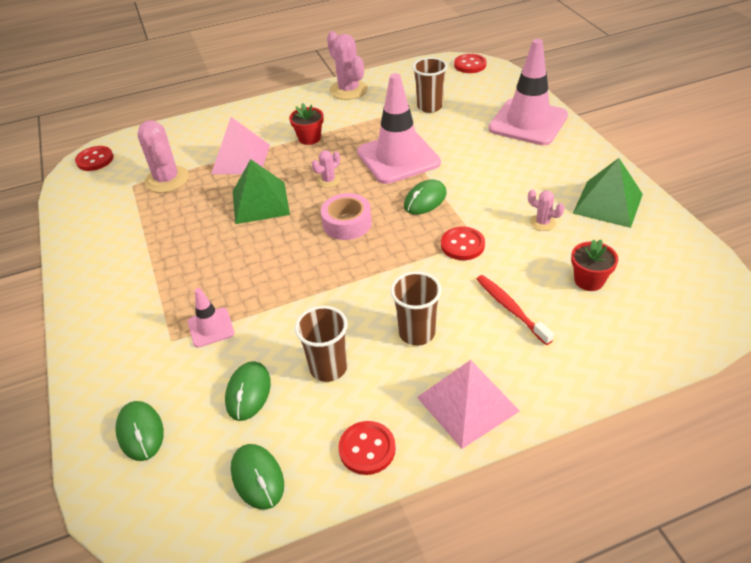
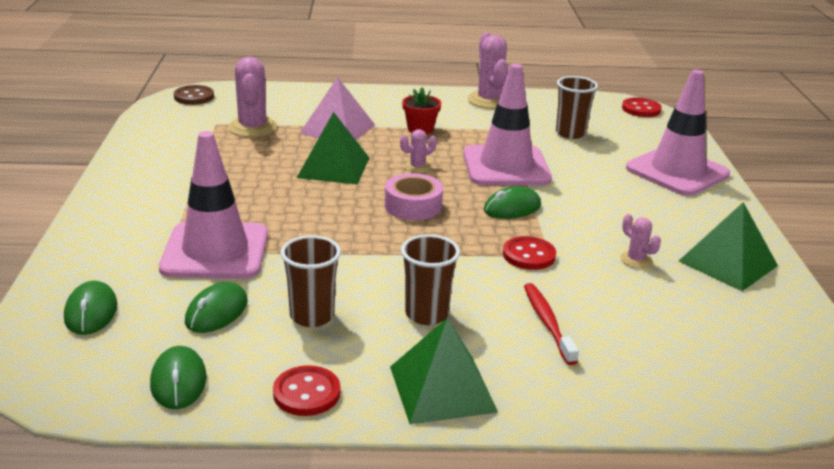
camera: 15 degrees right, 15 degrees down
(95, 160) = (194, 97): red button -> brown button
(211, 327) = (215, 251): pink traffic cone -> pink traffic cone, size x2.09
(467, 404) = (442, 388): pink pyramid -> green pyramid
(589, 280) = (658, 323): red flower pot -> none

